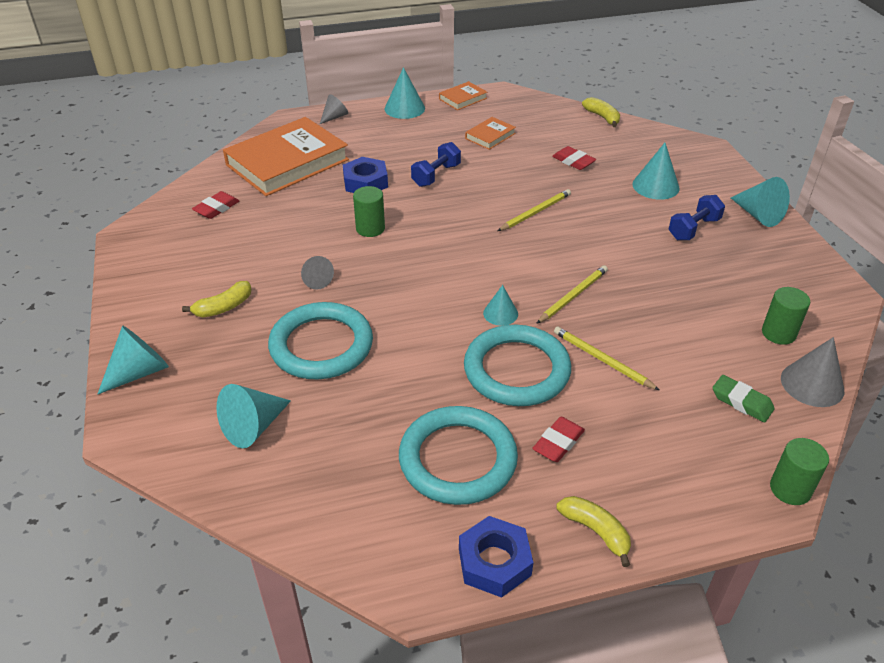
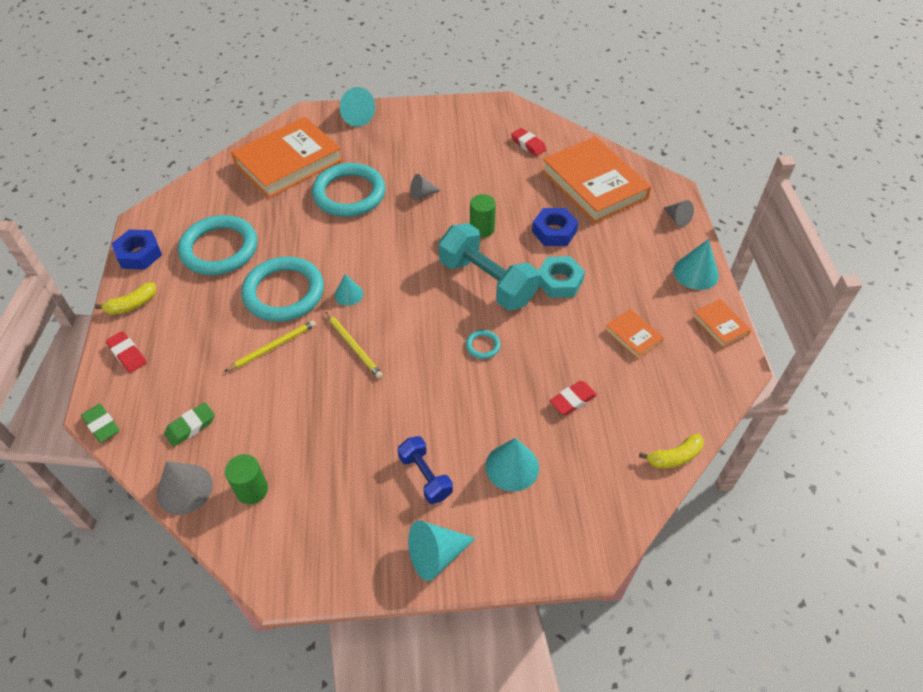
camera: 100 degrees right, 10 degrees up
(224, 307) = (405, 149): yellow banana -> none
(253, 427) = (288, 162): turquoise cone -> orange book
(436, 175) = (559, 281): blue dumbbell -> turquoise nut
(450, 218) = (487, 282): none -> turquoise dumbbell
(535, 212) = (483, 346): yellow pencil -> turquoise ring
(558, 443) = (207, 302): red eraser -> red eraser (127, 354)
(790, 489) = (102, 425): green cylinder -> green eraser

